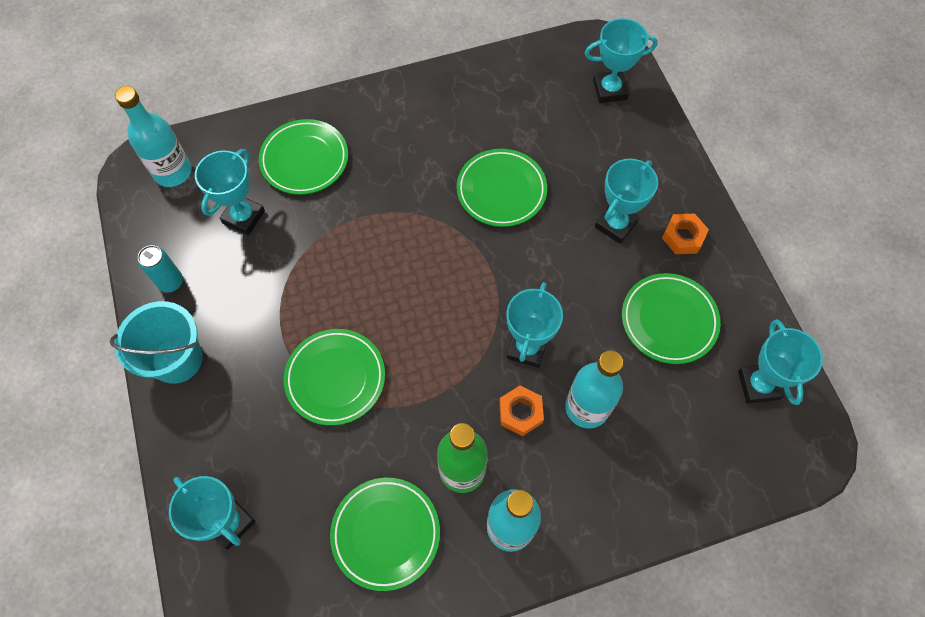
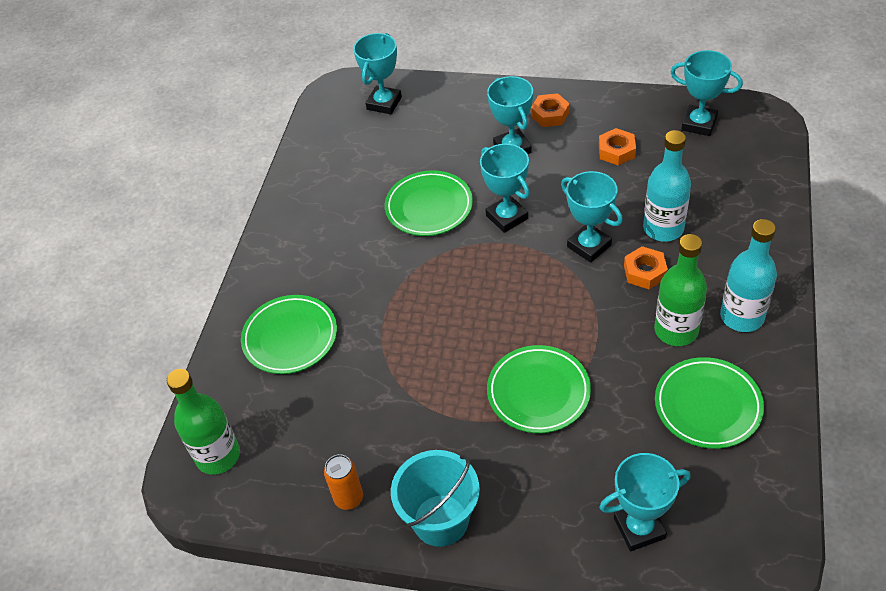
camera: 55 degrees left, 15 degrees down
(171, 282) = (349, 498): turquoise can -> orange can
(173, 172) = (218, 456): turquoise bottle -> green bottle
(243, 217) = (317, 409): turquoise trophy -> turquoise trophy (507, 217)
(669, 320) = (616, 151): green plate -> orange nut

